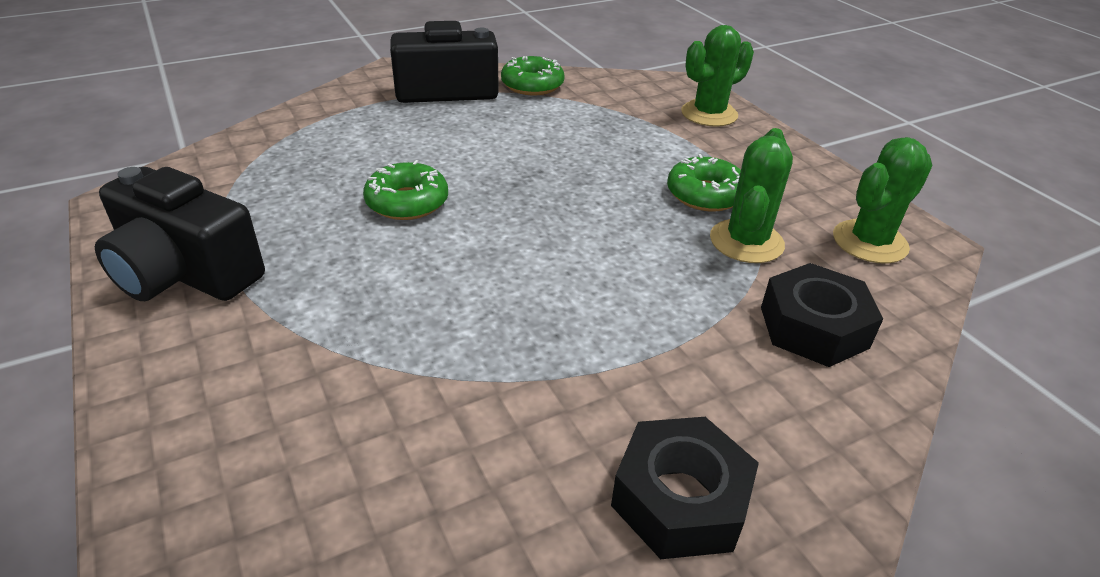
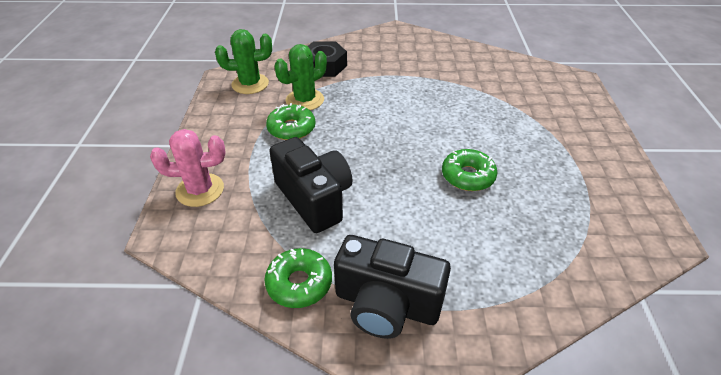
camera: 150 degrees left, 5 degrees up
(185, 274) = (599, 165): black camera -> black camera (314, 198)
(680, 499) = (419, 45): black nut -> none
(709, 114) = (200, 190): green cactus -> pink cactus

